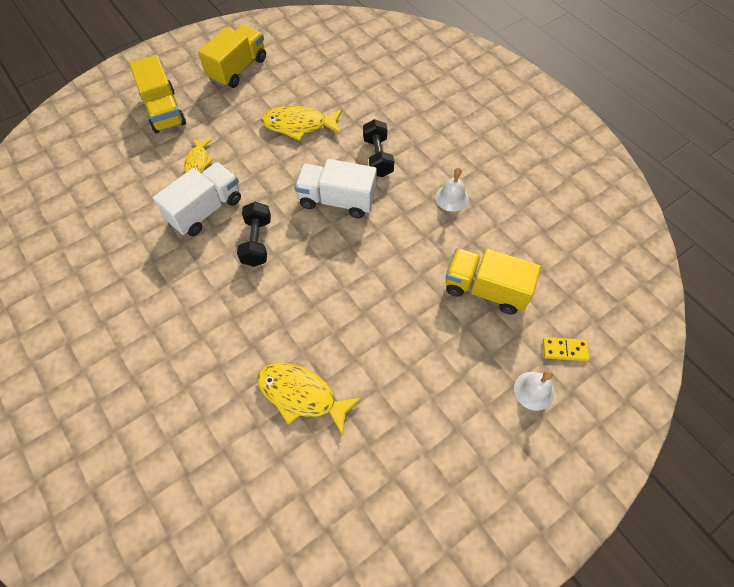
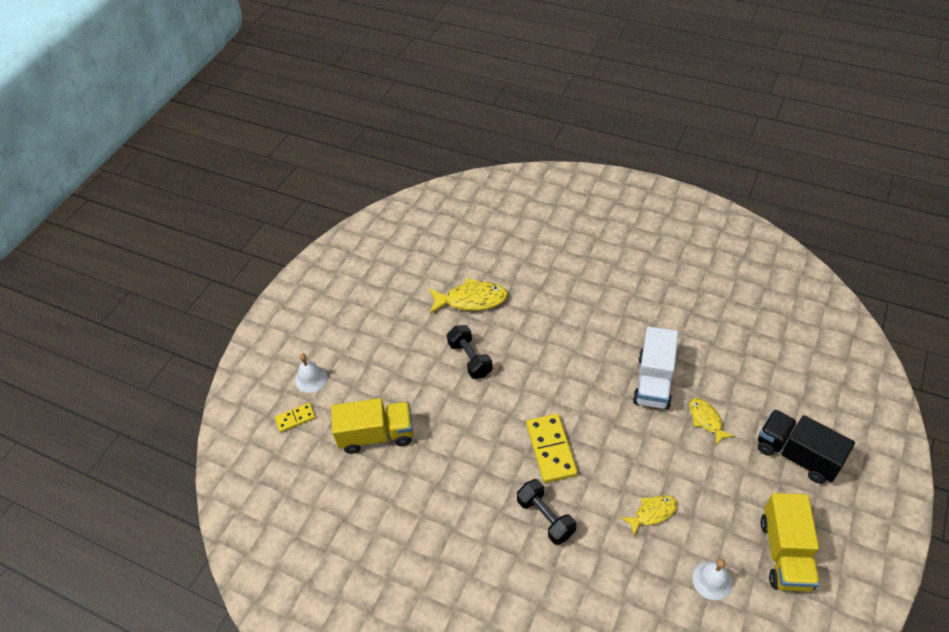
camera: 155 degrees right, 10 degrees down
(164, 111) = (796, 455): yellow truck -> black truck
(257, 242) = (587, 378): black dumbbell -> black dumbbell (470, 359)
(299, 125) = (652, 513): yellow fish -> yellow fish, size x0.60
(337, 200) = (551, 449): white truck -> yellow domino
(452, 198) = (446, 509): white bell -> white bell (712, 580)

